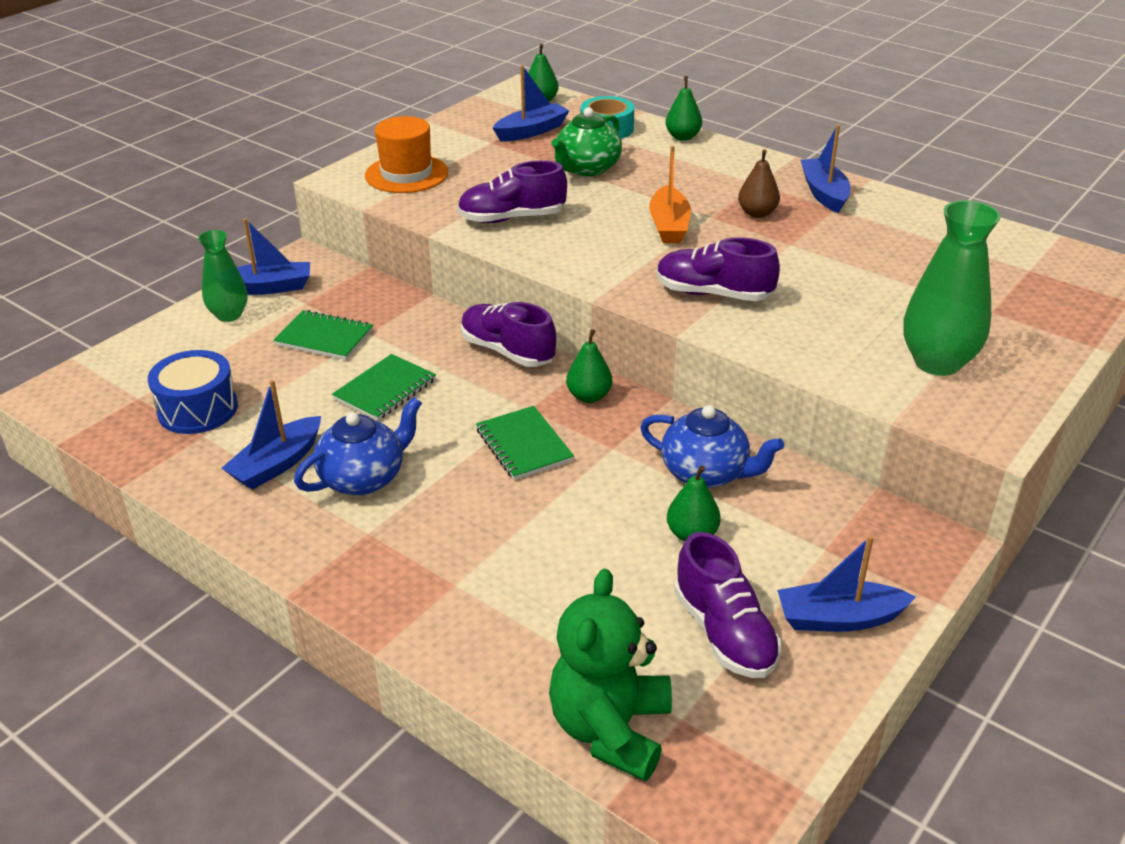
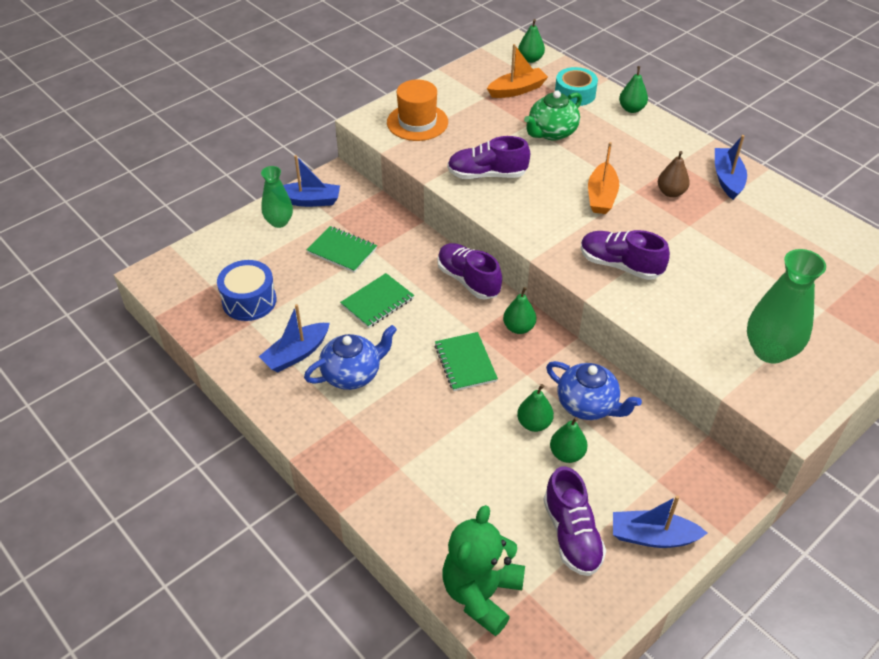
camera: 10 degrees right, 10 degrees up
(531, 131) = (517, 90): blue boat -> orange boat
(637, 504) = (534, 423): none -> green pear

